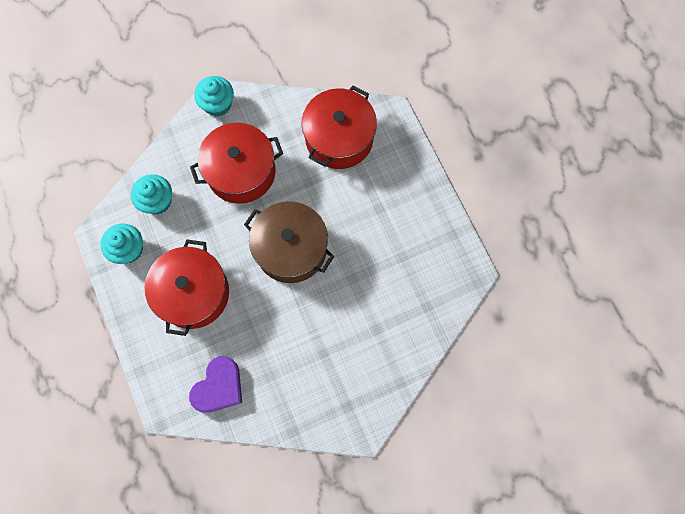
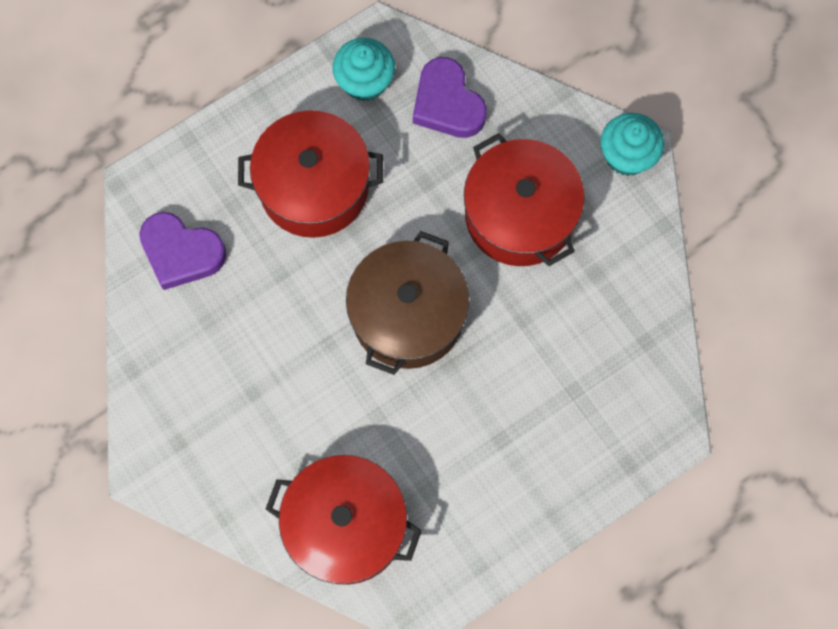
camera: 80 degrees right, 0 degrees up
(157, 201) = (447, 103): turquoise cupcake -> purple heart
(339, 138) = (609, 355): red pot -> red pot (346, 525)

